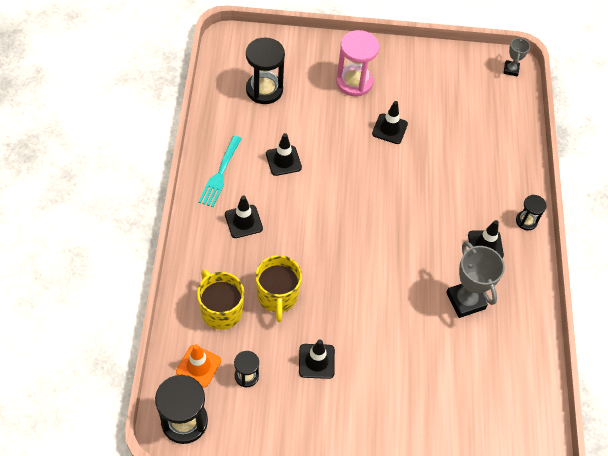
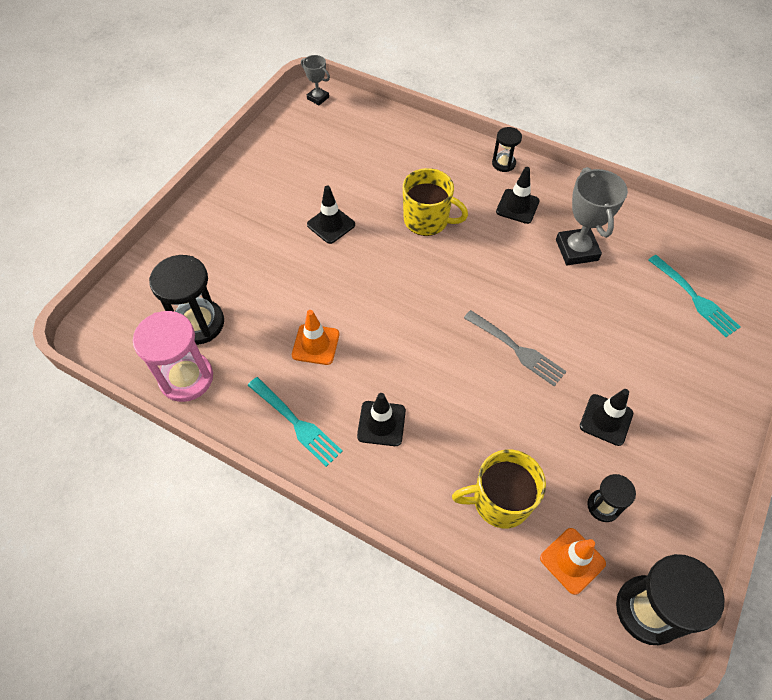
camera: 60 degrees left, 0 degrees up
(277, 296) = (504, 427): yellow mug -> yellow mug (427, 220)
(283, 161) = (315, 344): black traffic cone -> orange traffic cone
(346, 285) = (517, 349): none -> grey fork
(354, 82) = (247, 230): pink hourglass -> pink hourglass (186, 378)
(465, 301) = (576, 250): grey trophy -> grey trophy turned 75 degrees clockwise
(467, 402) = (694, 298): none -> turquoise fork

